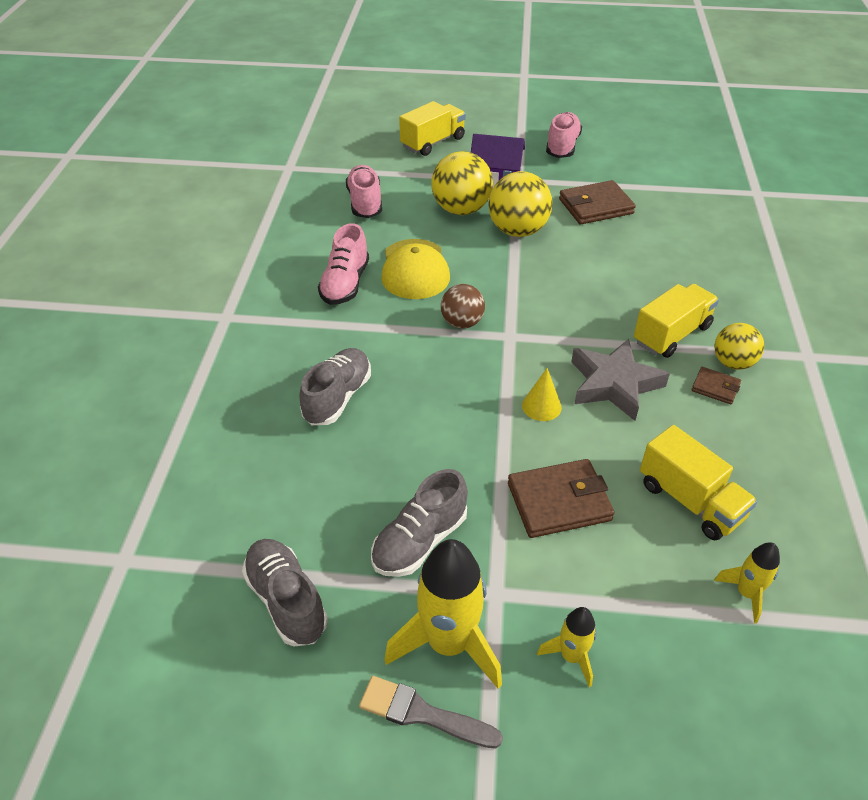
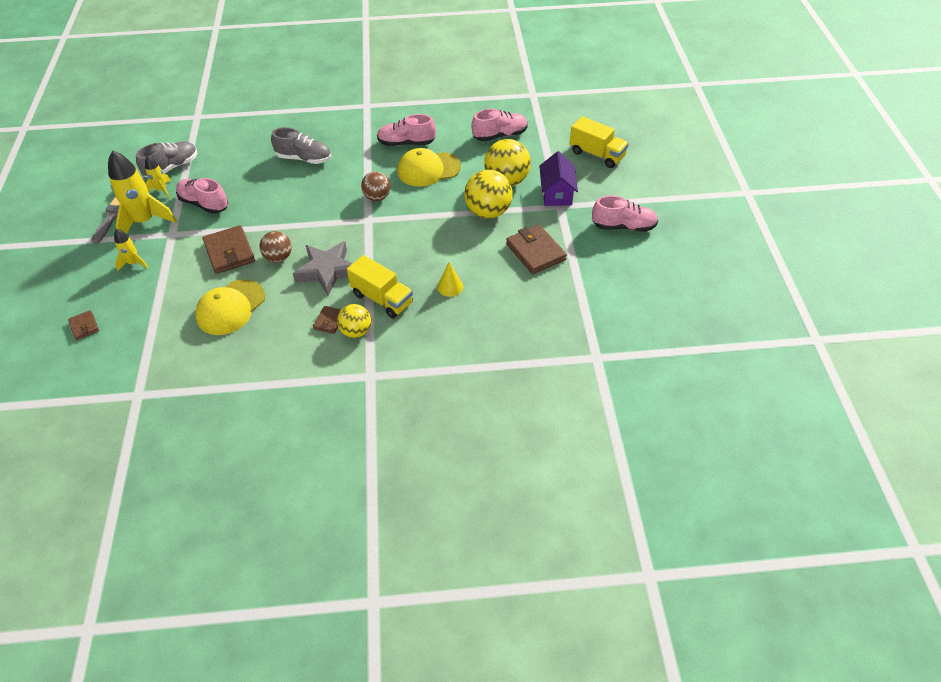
camera: 80 degrees right, 5 degrees up
(420, 541) = (204, 204): grey shoe -> pink shoe
(541, 406) = (304, 239): yellow cone -> yellow cone (450, 286)
(579, 438) = (278, 257): none -> brown ball
(690, 500) = (230, 307): yellow truck -> yellow cap
(745, 737) = (84, 326): none -> brown wallet
(746, 593) = (165, 330): yellow rocket -> yellow rocket (162, 190)

